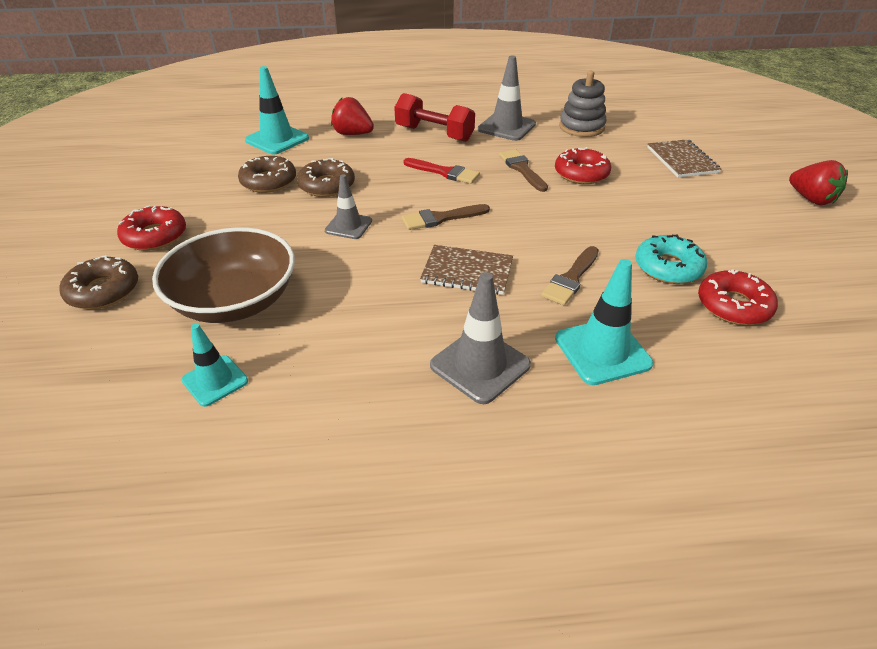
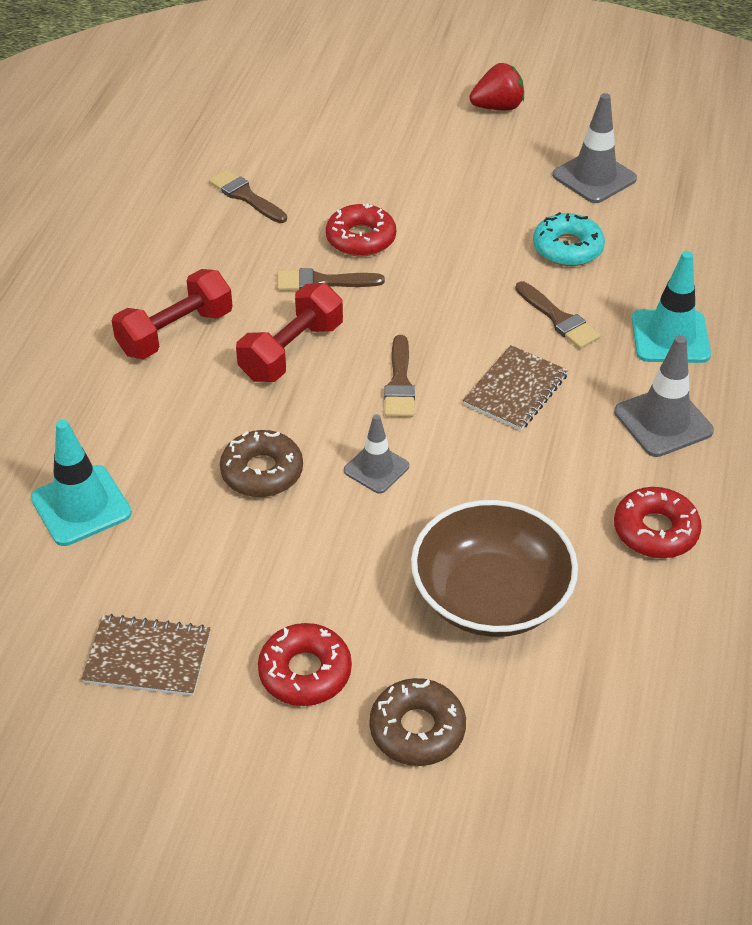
camera: 70 degrees left, 5 degrees up
(215, 380) = (623, 624): turquoise traffic cone -> none
(268, 181) = (215, 532): brown donut -> none
(353, 134) = (120, 417): red strawberry -> none
(444, 172) = (291, 351): red brush -> red dumbbell
(506, 127) = (201, 260): grey traffic cone -> grey traffic cone (594, 177)
(581, 127) = (245, 196): grey stacking toy -> brown brush
(682, 160) = (375, 153): brown notebook -> brown notebook (148, 657)
(733, 305) = (638, 233): red donut -> red donut (655, 530)

